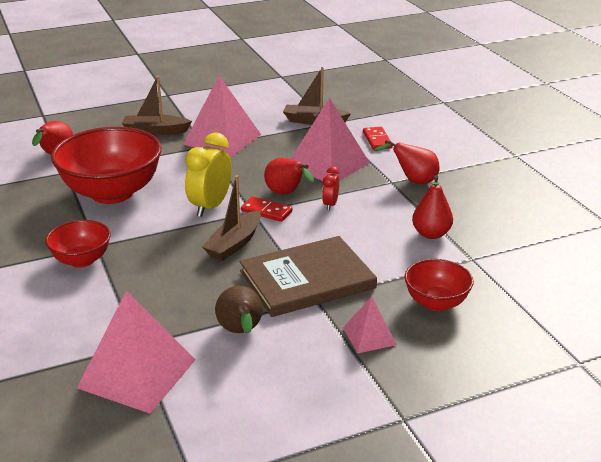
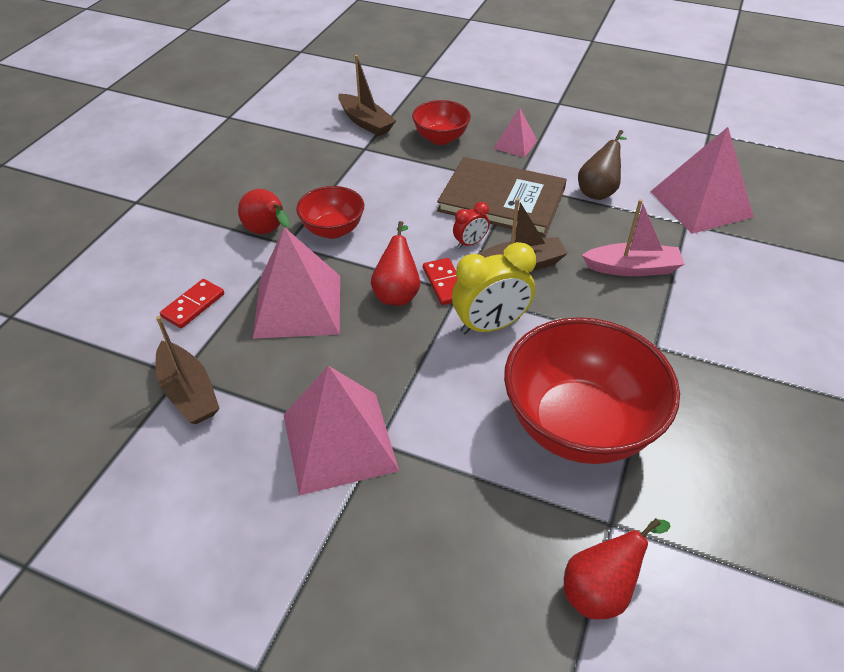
camera: 135 degrees left, 15 degrees up
(82, 260) = (682, 335): red bowl -> red bowl (333, 230)
(152, 283) = (632, 268): none -> pink boat
(155, 131) = (399, 541): brown boat -> brown boat (366, 122)
(330, 205) = (379, 254): red clock -> red clock (470, 243)
(431, 234) = (353, 179): red pear -> none

